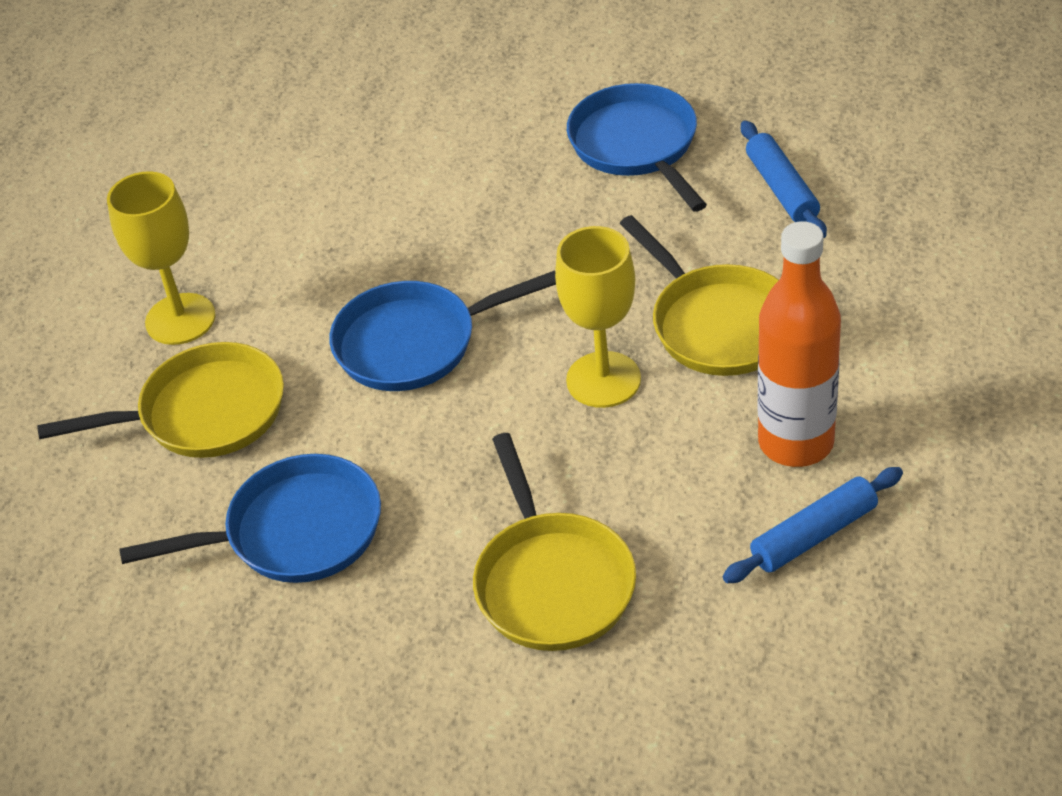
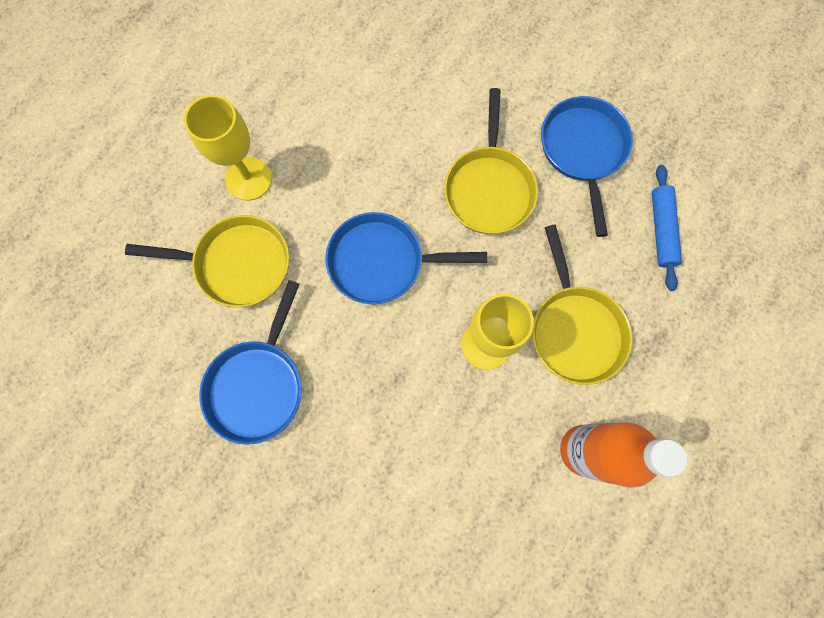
camera: 15 degrees right, 30 degrees up
(294, 532) = (258, 384): blue pan -> blue pan turned 105 degrees clockwise
(552, 581) = (394, 494): yellow pan -> yellow pan (489, 188)
(814, 535) = (565, 530): blue rolling pin -> none

